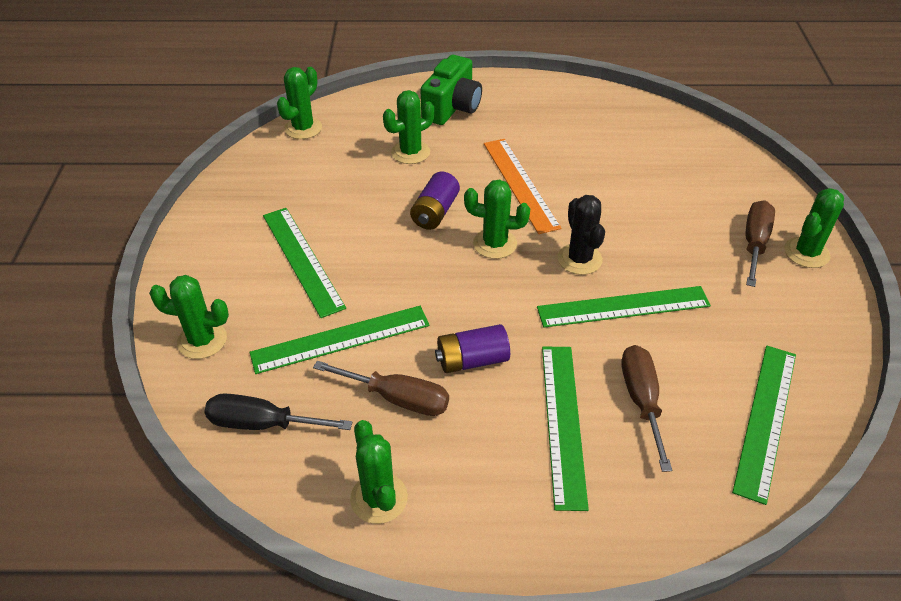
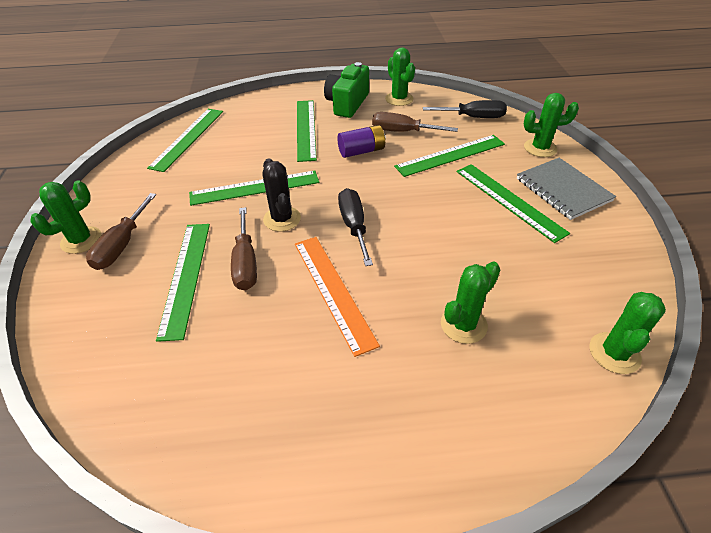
camera: 175 degrees right, 0 degrees up
(226, 269) = (563, 190): none -> grey notebook
(435, 212) = (413, 251): purple battery -> none
(452, 108) = (434, 416): green camera -> green camera (347, 104)
(495, 244) = (354, 226): green cactus -> black screwdriver
(641, 401) = (258, 141): brown screwdriver -> brown screwdriver (246, 263)
(666, 206) = (186, 276): none -> green ruler

